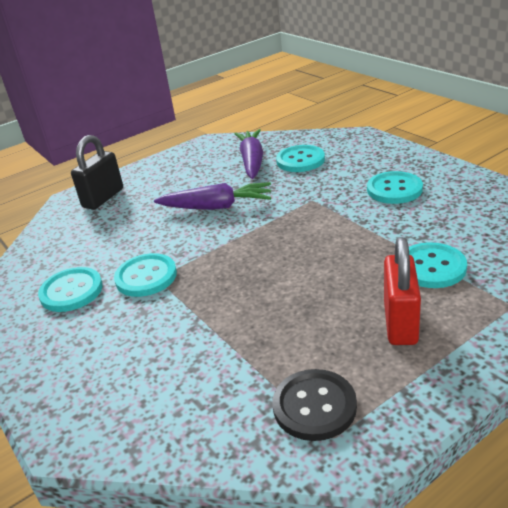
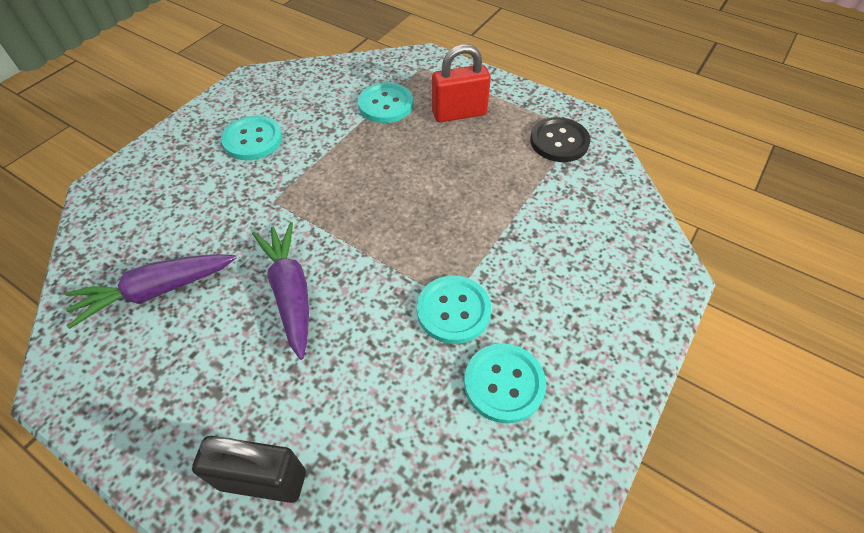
camera: 115 degrees left, 20 degrees up
(300, 160) = (165, 234): turquoise button -> none

